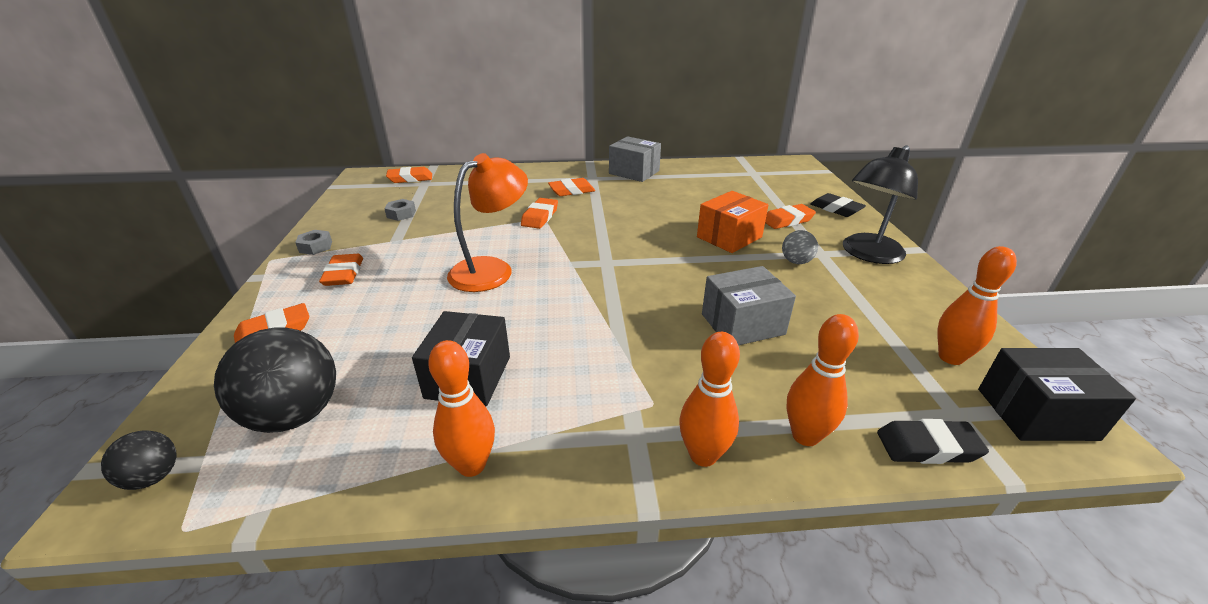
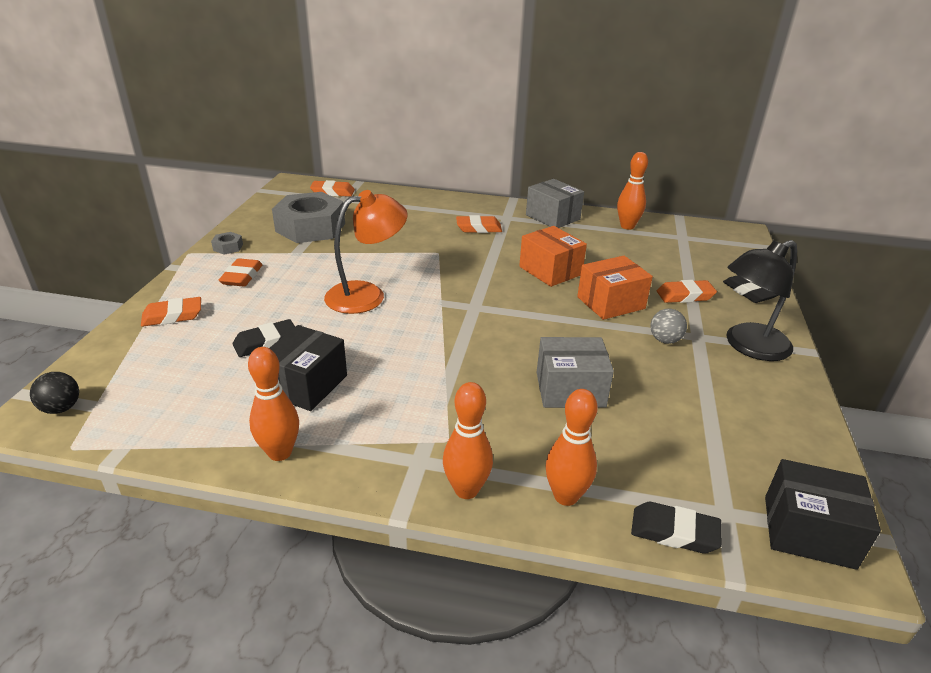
camera: 15 degrees right, 0 degrees up
(295, 415) = (167, 386): black ball -> none
(400, 339) = (266, 342): none -> black eraser
(401, 214) = (310, 227): grey nut -> grey nut, size x2.50
(540, 217) = (434, 250): orange eraser -> none
(659, 218) = (550, 271): none -> orange box
(950, 357) = (760, 463): orange bowling pin -> orange bowling pin (627, 226)

